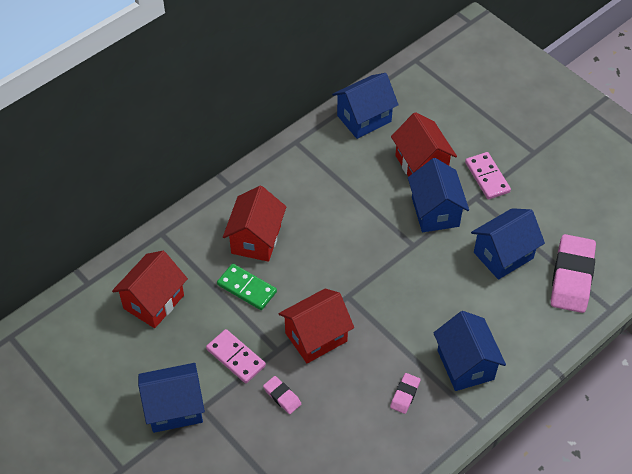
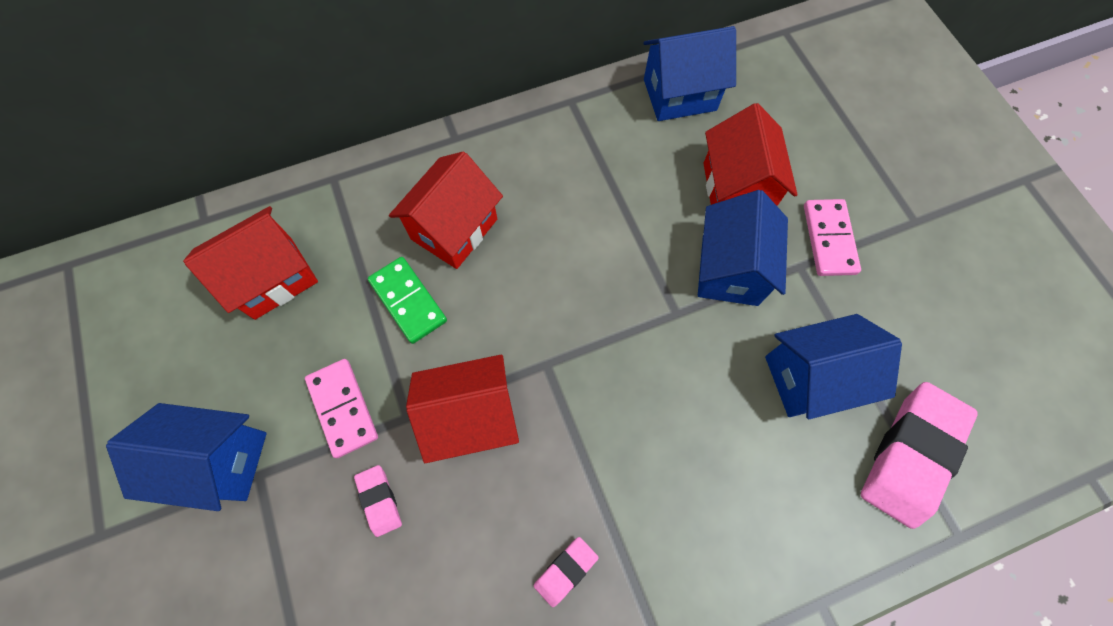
camera: 20 degrees right, 15 degrees up
(465, 365) = (682, 552): blue house -> none

